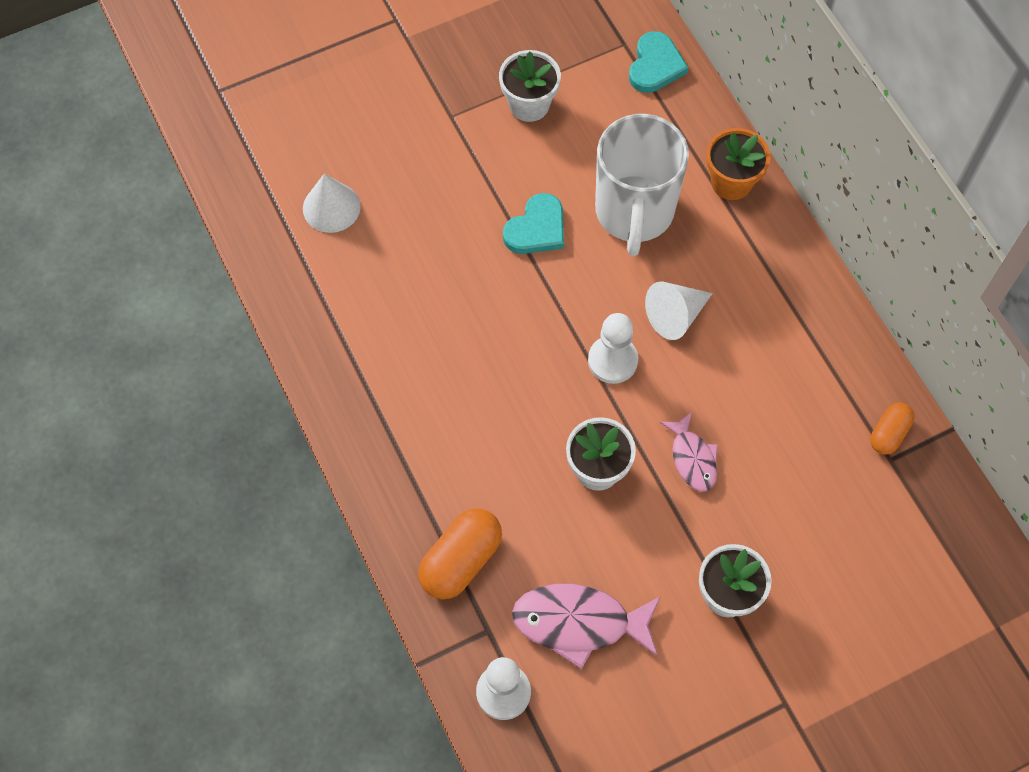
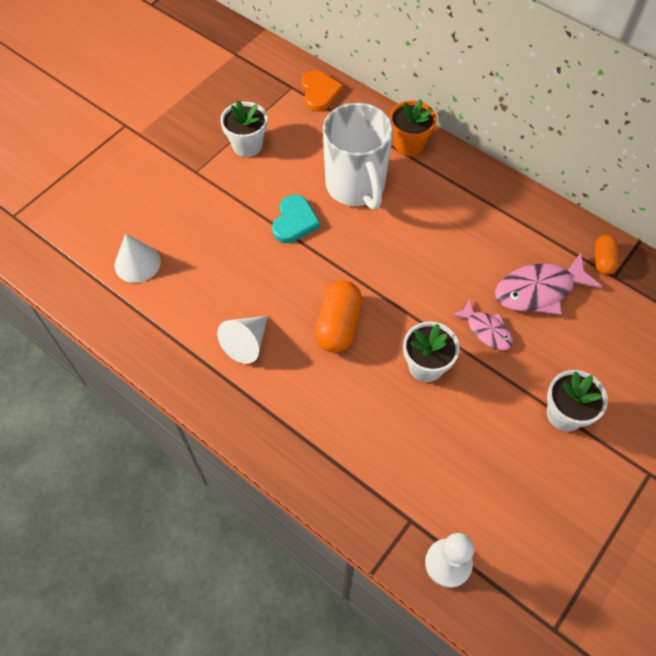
camera: 25 degrees left, 5 degrees down
(461, 560) = (362, 476): orange capsule -> orange capsule (338, 325)
(579, 623) = (474, 483): pink fish -> pink fish (539, 290)
(612, 360) = (395, 287): white pawn -> none
(655, 65) = (319, 93): turquoise heart -> orange heart
(675, 315) = (421, 241): white cone -> white cone (246, 343)

